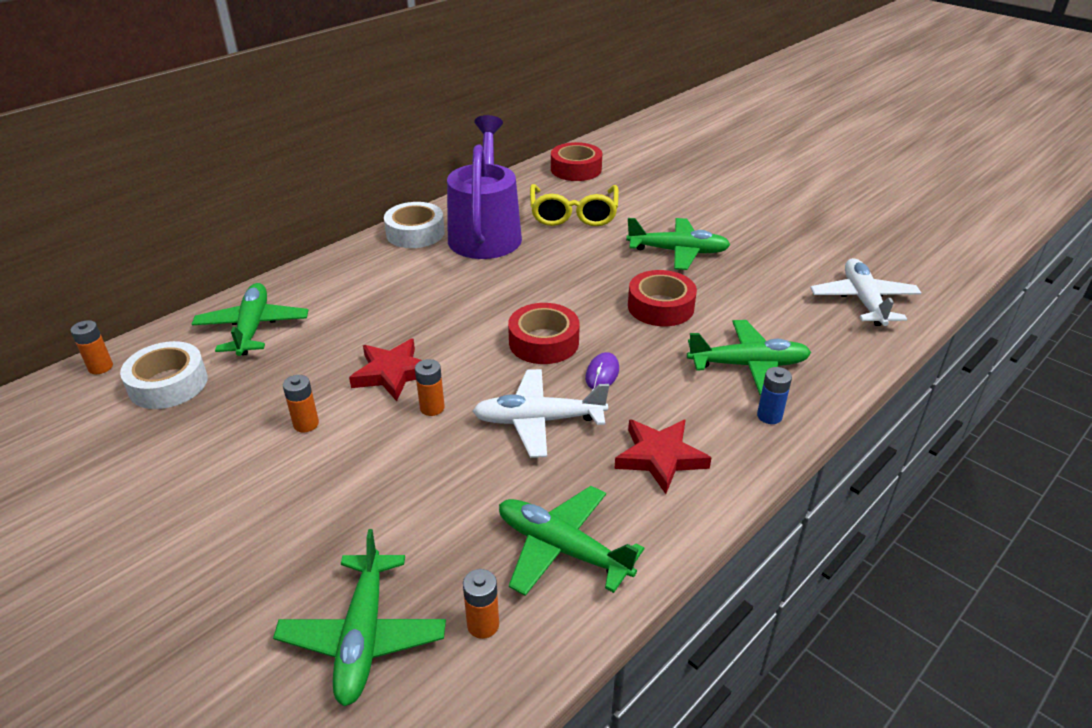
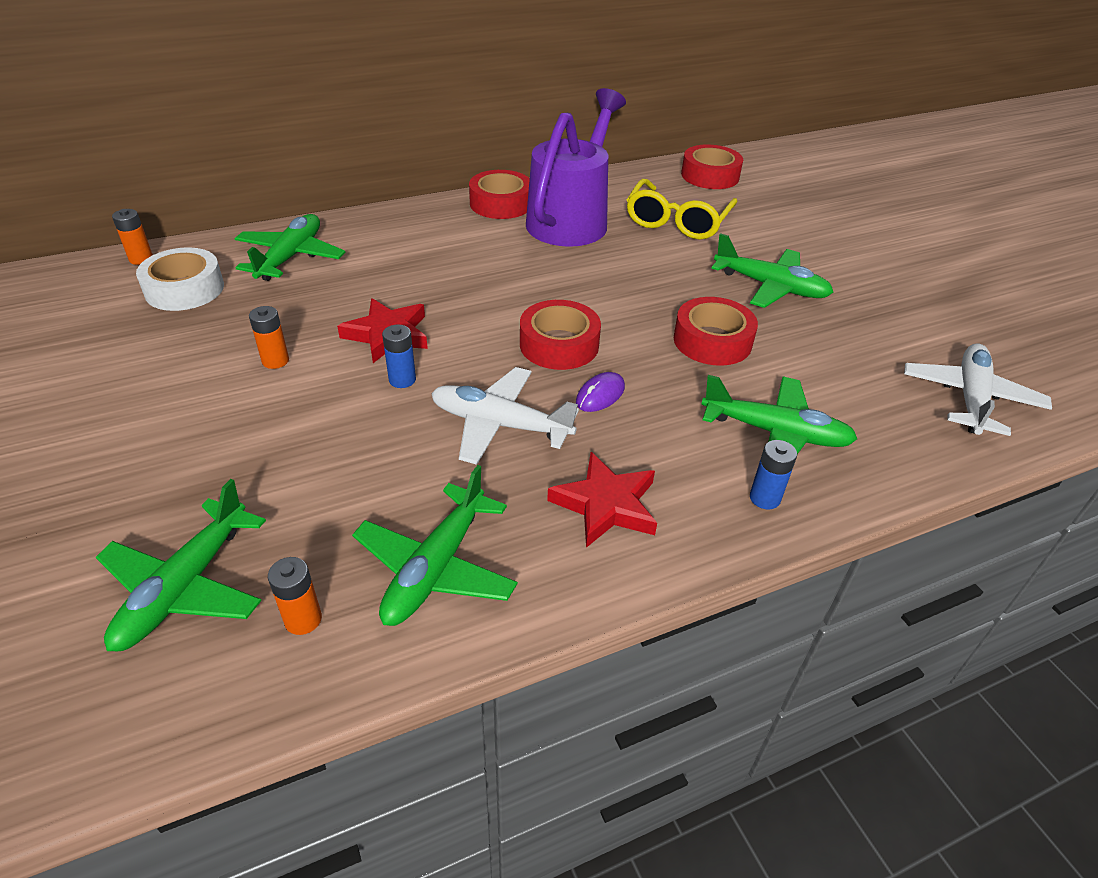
camera: 20 degrees right, 5 degrees up
(415, 233) = (501, 203): white tape -> red tape
(432, 408) = (402, 380): orange battery -> blue battery
(562, 548) = (435, 568): green plane -> green plane turned 120 degrees counterclockwise

